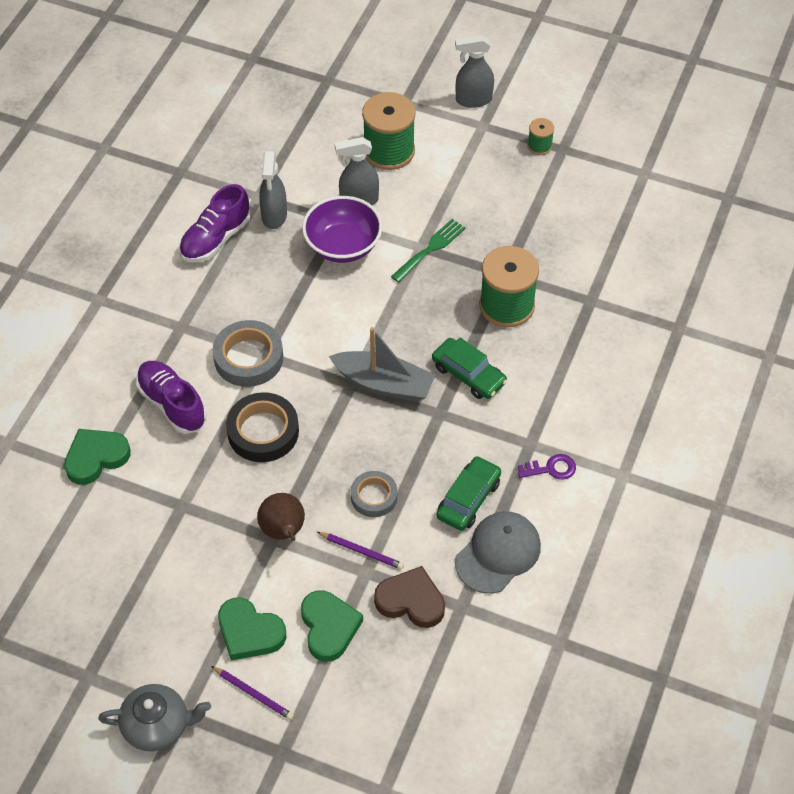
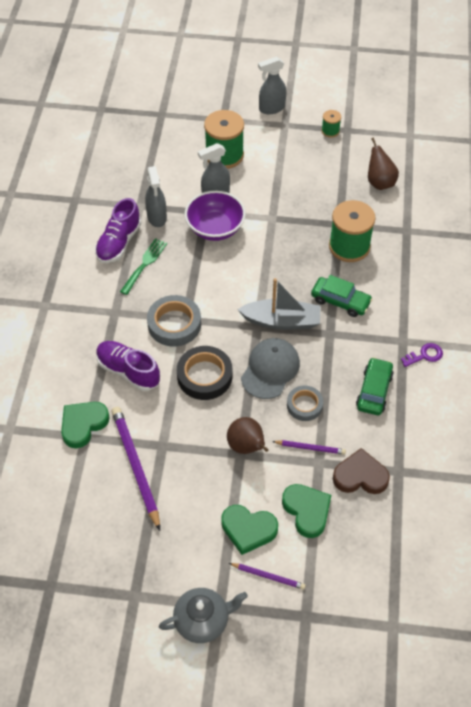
camera: 15 degrees left, 0 degrees up
(141, 524) = (136, 467): none -> purple pencil
(430, 249) = (279, 217): green fork -> green fork (144, 264)
(498, 553) = (410, 426): grey cap -> grey cap (270, 369)
(579, 229) = (379, 182): none -> brown pear

